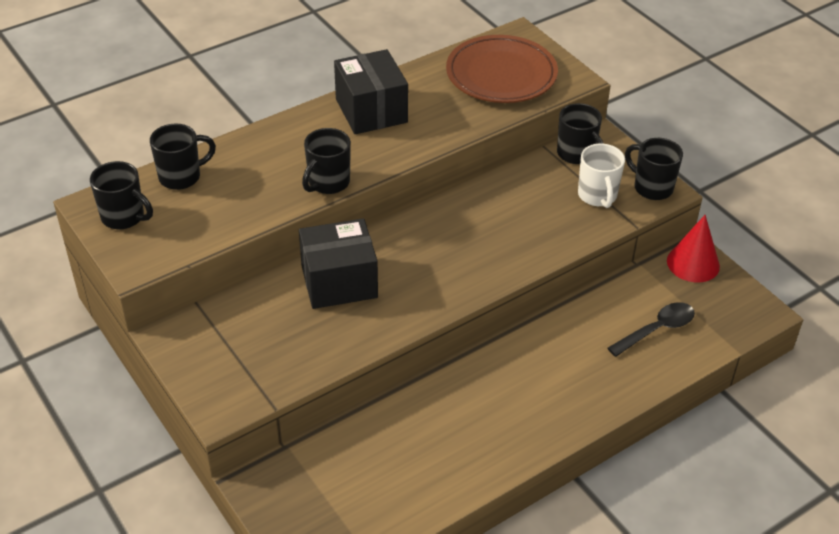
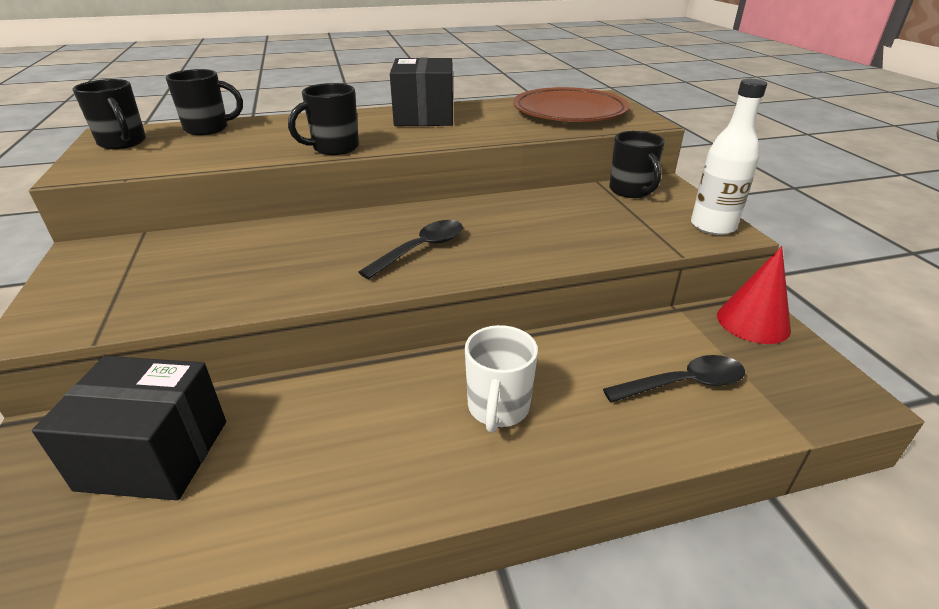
camera: 20 degrees right, 10 degrees down
(339, 282) = (299, 242): black box -> black box (154, 454)
(442, 267) = (421, 249): none -> black spoon
(597, 196) = (641, 223): white mug -> white mug (498, 408)
(652, 187) = (712, 226): black mug -> white bottle

